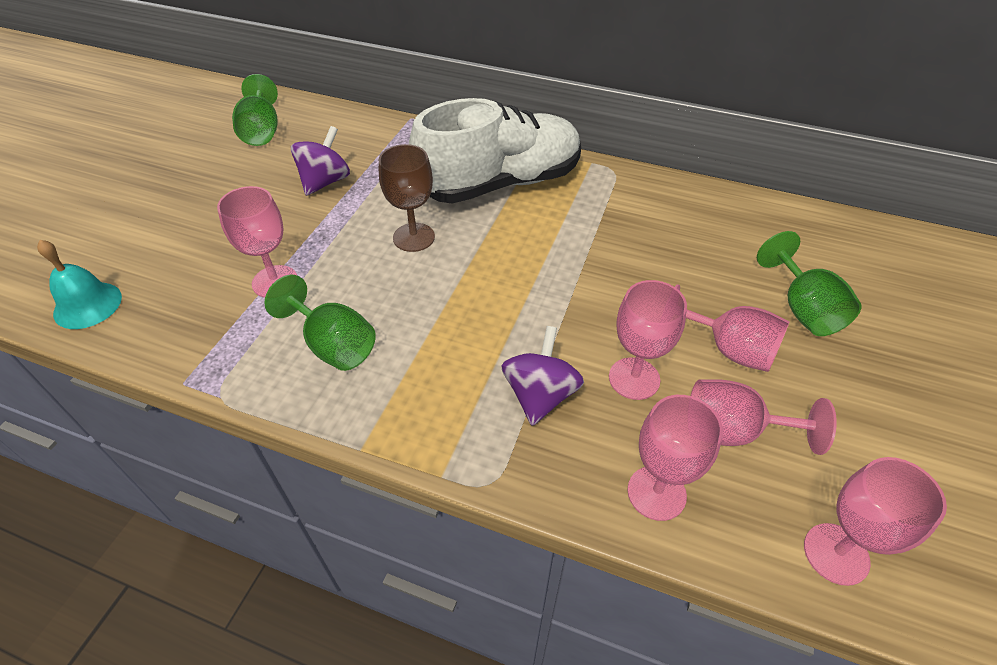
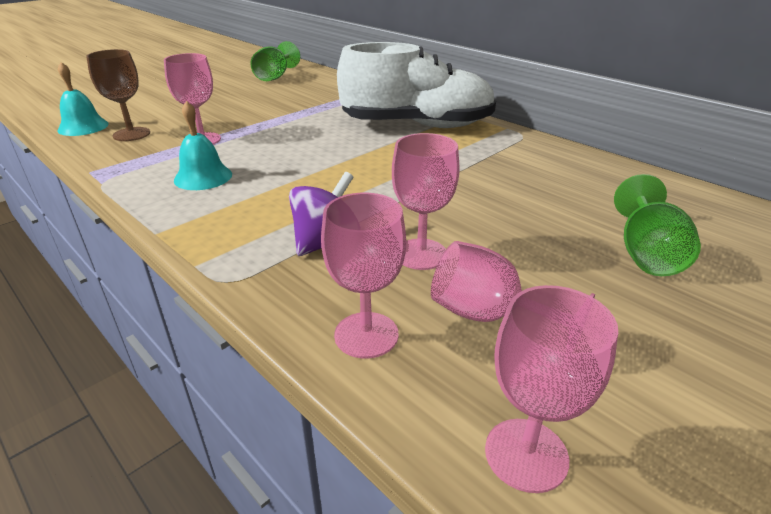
camera: 25 degrees right, 15 degrees down
(325, 182) = (290, 103): purple spinning top -> none
(333, 345) = (203, 177): green goblet -> turquoise bell
(414, 237) = (321, 139): brown goblet -> brown goblet (131, 134)
(729, 349) = (536, 260): pink goblet -> none

